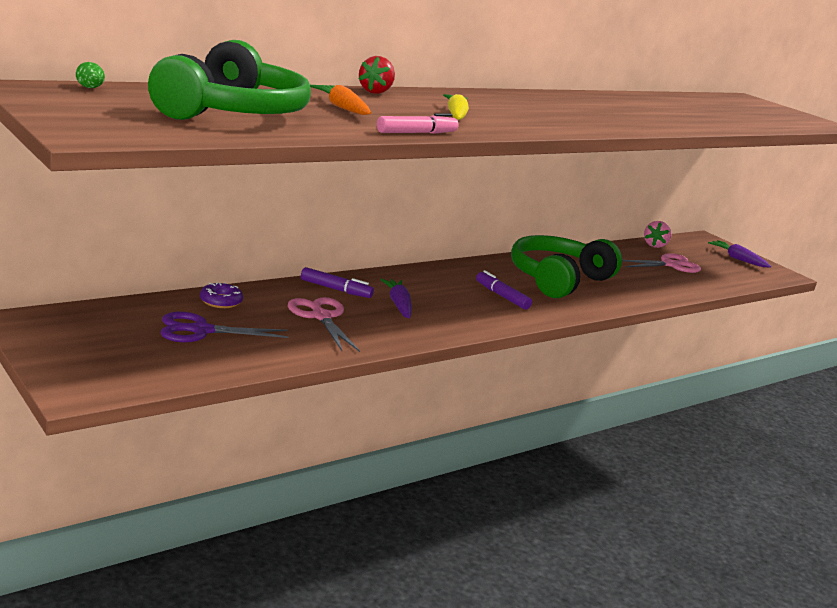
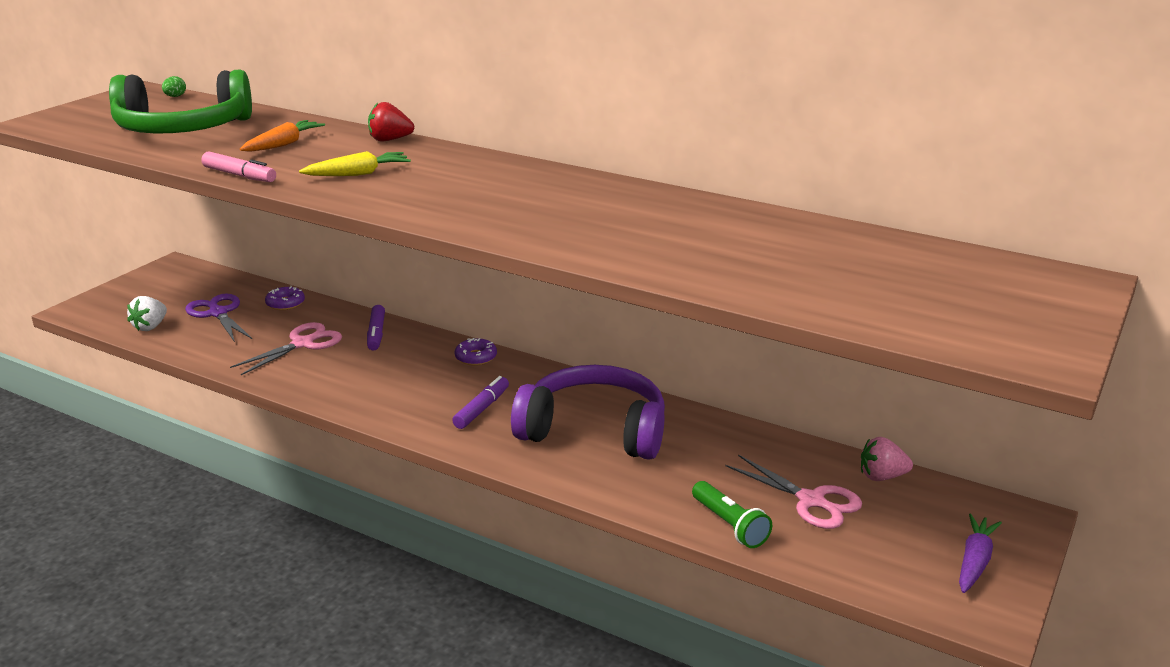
camera: 70 degrees right, 5 degrees up
(188, 365) = (150, 327): none -> white strawberry
(398, 305) = (377, 367): purple carrot -> none
(419, 275) = (476, 357): none -> purple donut
(558, 279) = (594, 430): green headphones -> purple headphones
(685, 287) = (729, 525): none -> green flashlight

